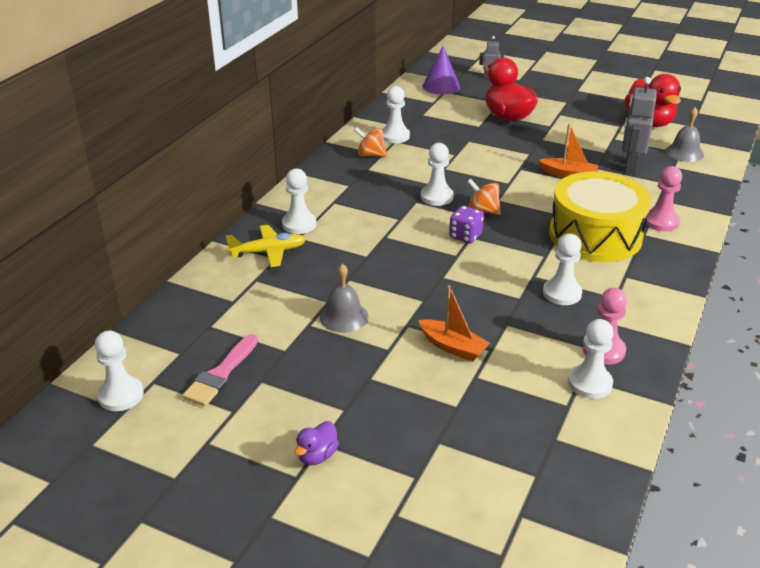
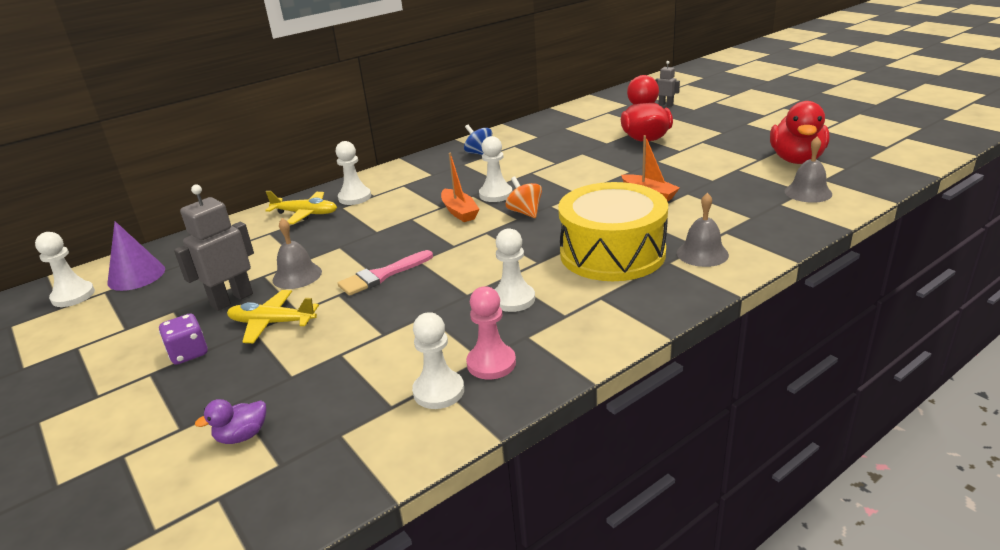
camera: 30 degrees right, 5 degrees down
(221, 374) = (154, 298): pink brush -> pink brush (382, 275)
(317, 456) = (133, 383): purple duck -> purple duck (242, 436)
(371, 155) = (479, 153): orange spinning top -> blue spinning top
(378, 366) = (272, 323): none -> yellow plane
(395, 136) = (518, 142): white pawn -> none
(441, 86) = (609, 108): purple cone -> purple cone (136, 275)
(453, 347) = (353, 323): orange boat -> orange boat (459, 212)
(465, 236) = (482, 231): purple dice -> purple dice (188, 353)
(630, 166) = (727, 196): grey robot -> grey robot (232, 300)
(661, 222) = (702, 253): pink pawn -> grey bell

